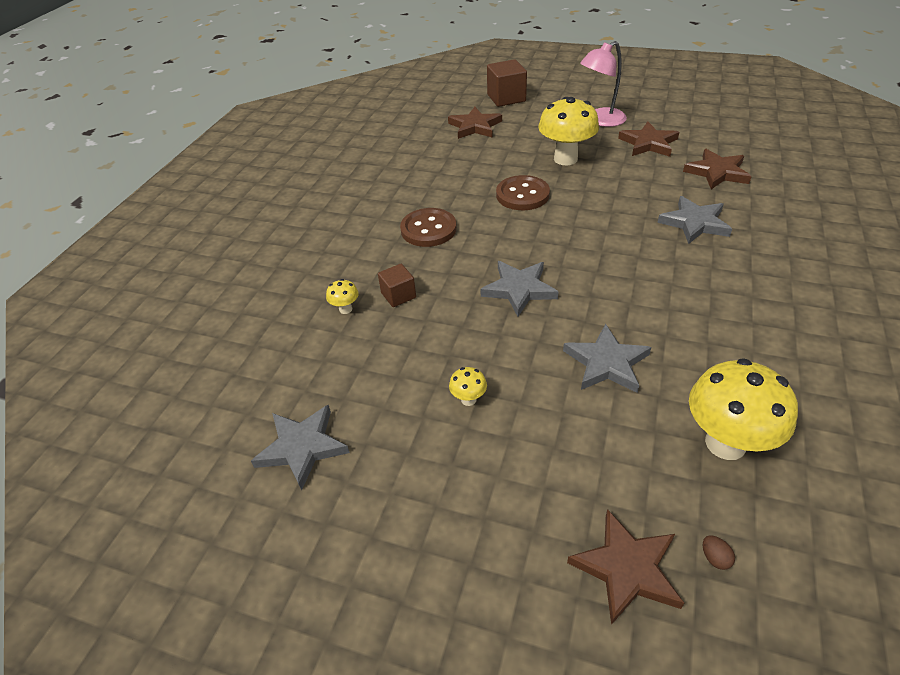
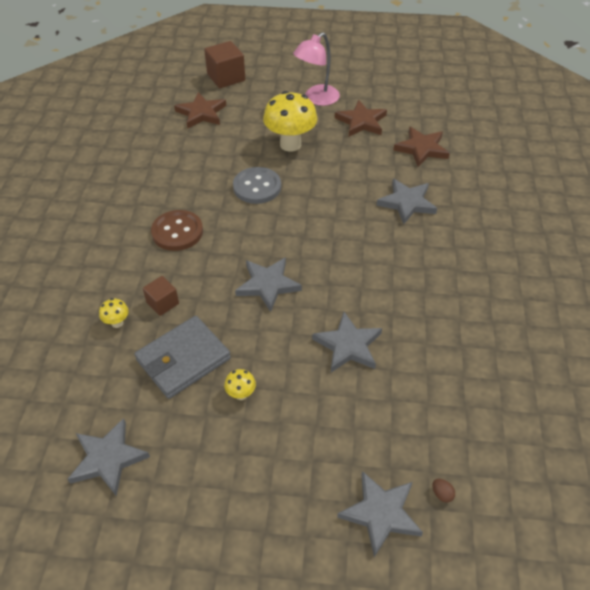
camera: 15 degrees left, 5 degrees up
(409, 354) = (183, 359): none -> grey wallet
(522, 195) = (257, 187): brown button -> grey button
(627, 568) = (381, 513): brown star -> grey star
(725, 443) = (444, 402): yellow mushroom -> none

